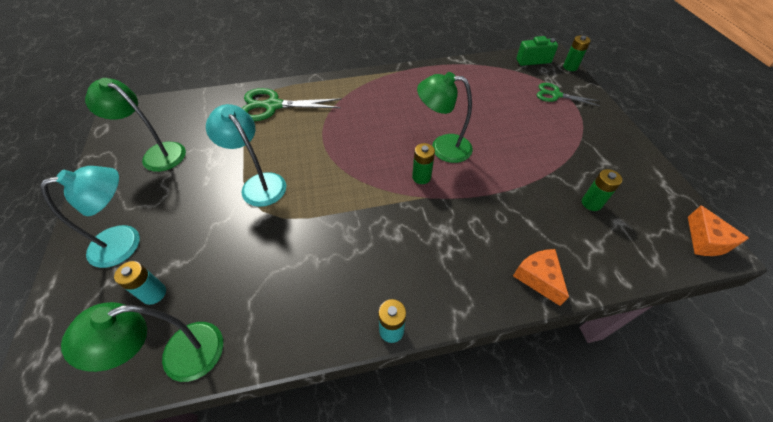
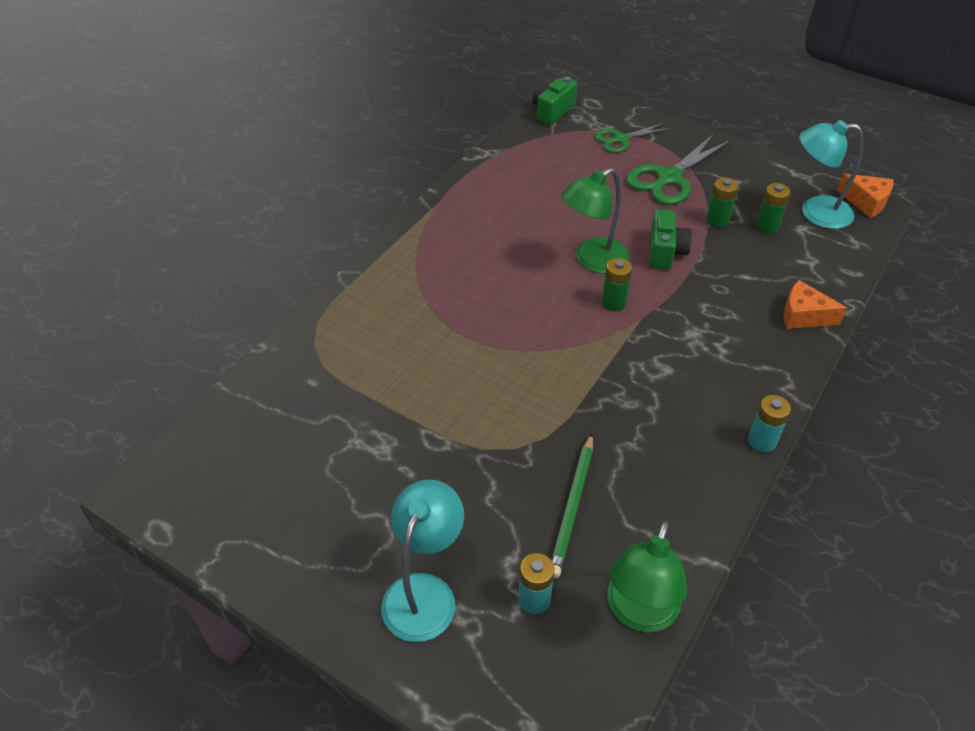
camera: 45 degrees left, 5 degrees down
(157, 154) = (296, 494): green lamp -> none
(239, 265) = (572, 507): none -> green pencil
(259, 183) = (470, 427): turquoise lamp -> turquoise lamp (815, 212)
(273, 106) = (349, 341): green scissors -> green scissors (669, 178)
(494, 171) = (665, 252): none -> green camera
(570, 67) = (597, 100): green battery -> green battery (717, 221)

